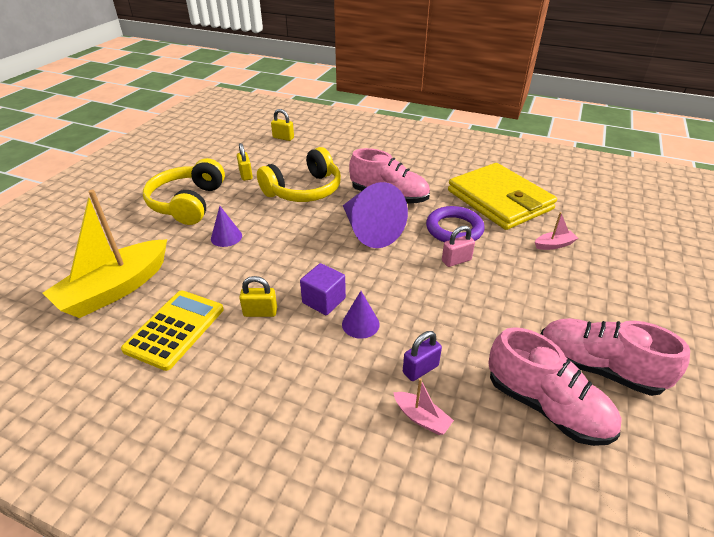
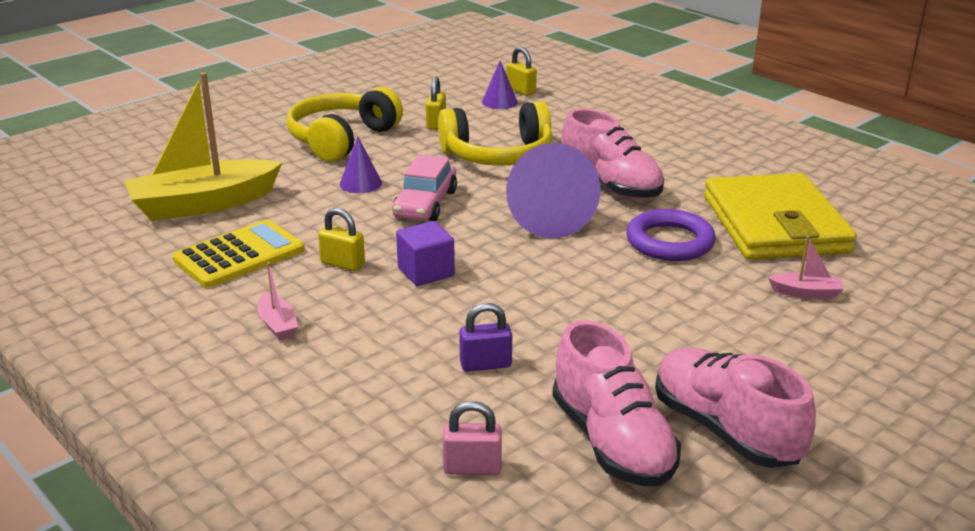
camera: 25 degrees right, 10 degrees down
(283, 242) = (425, 204): none -> pink car
(360, 324) = (451, 305): purple cone -> purple cone (499, 102)
(421, 418) = (446, 405): pink boat -> pink boat (277, 325)
(456, 260) = (638, 275): pink padlock -> pink padlock (472, 468)

